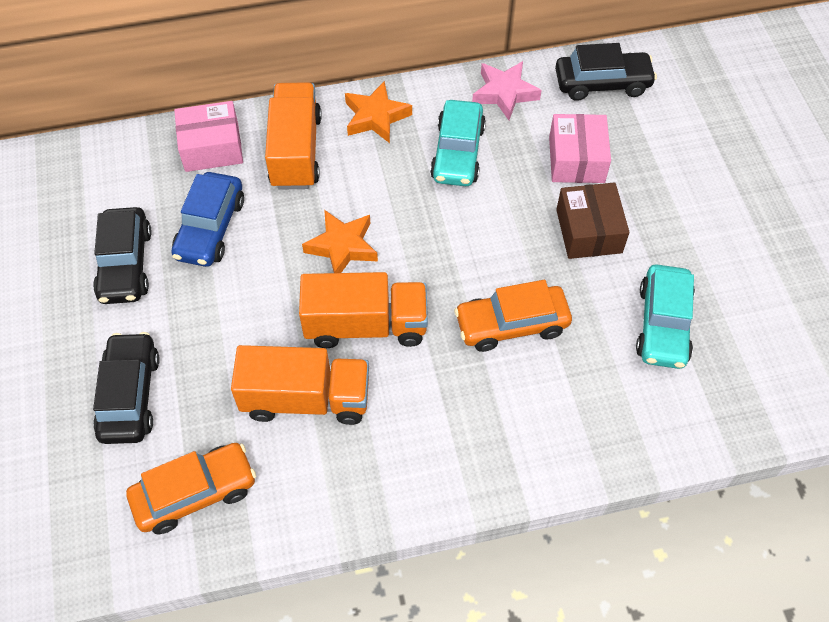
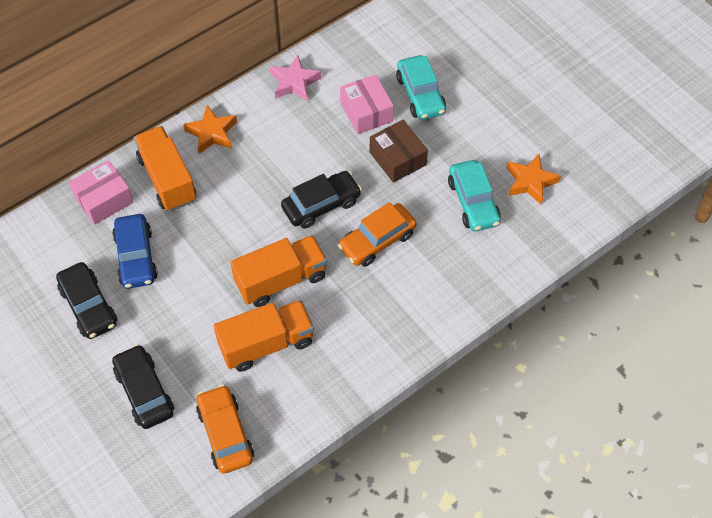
camera: 25 degrees left, 0 degrees up
(195, 493) = (225, 434): orange car -> orange car turned 60 degrees counterclockwise
(342, 247) = (237, 234): orange star -> orange star (530, 182)
(458, 153) = (283, 137): turquoise car -> turquoise car (420, 95)
(602, 83) = (358, 50): black car -> black car (321, 205)

